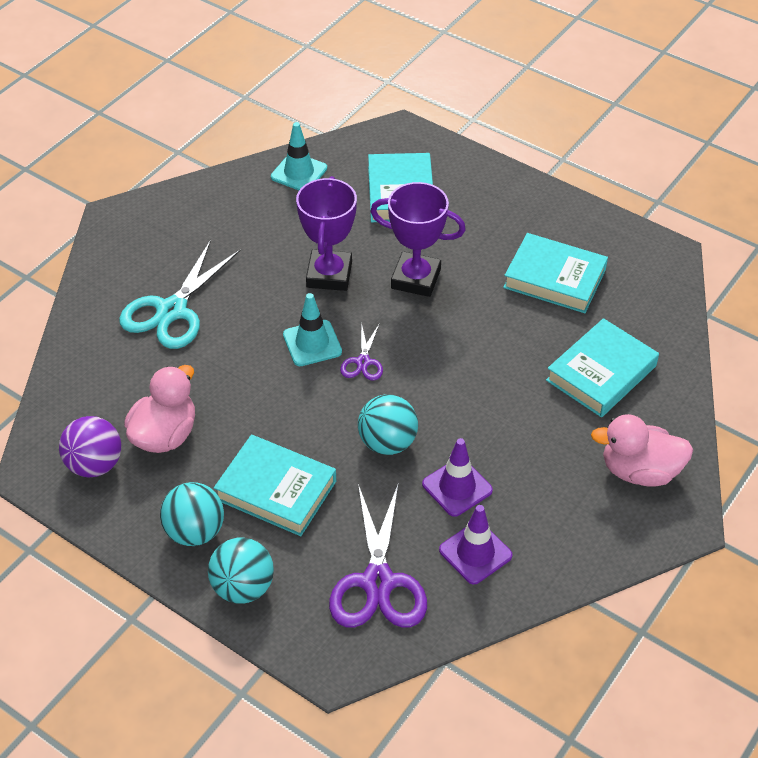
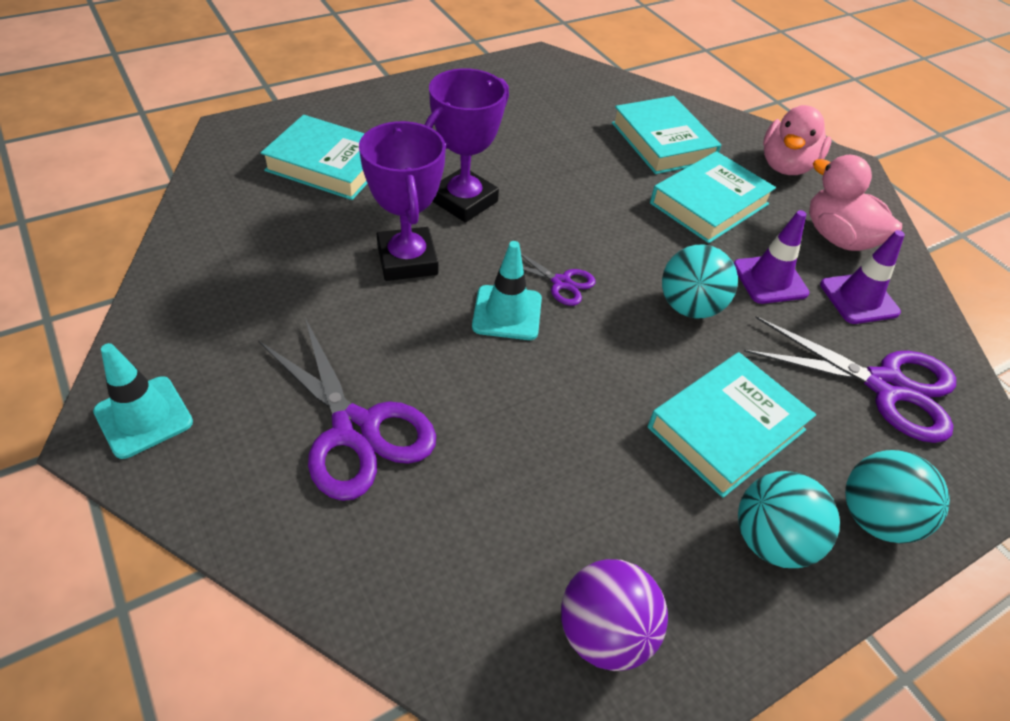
camera: 70 degrees left, 0 degrees up
(165, 435) = (585, 517): pink duck -> pink duck (838, 238)
(172, 310) = (355, 429): turquoise scissors -> purple scissors
(299, 173) = (215, 223): turquoise traffic cone -> turquoise traffic cone (144, 417)
(329, 275) = (407, 260): purple trophy -> purple trophy turned 45 degrees clockwise
(554, 278) = (529, 121): turquoise book -> turquoise book (709, 203)

